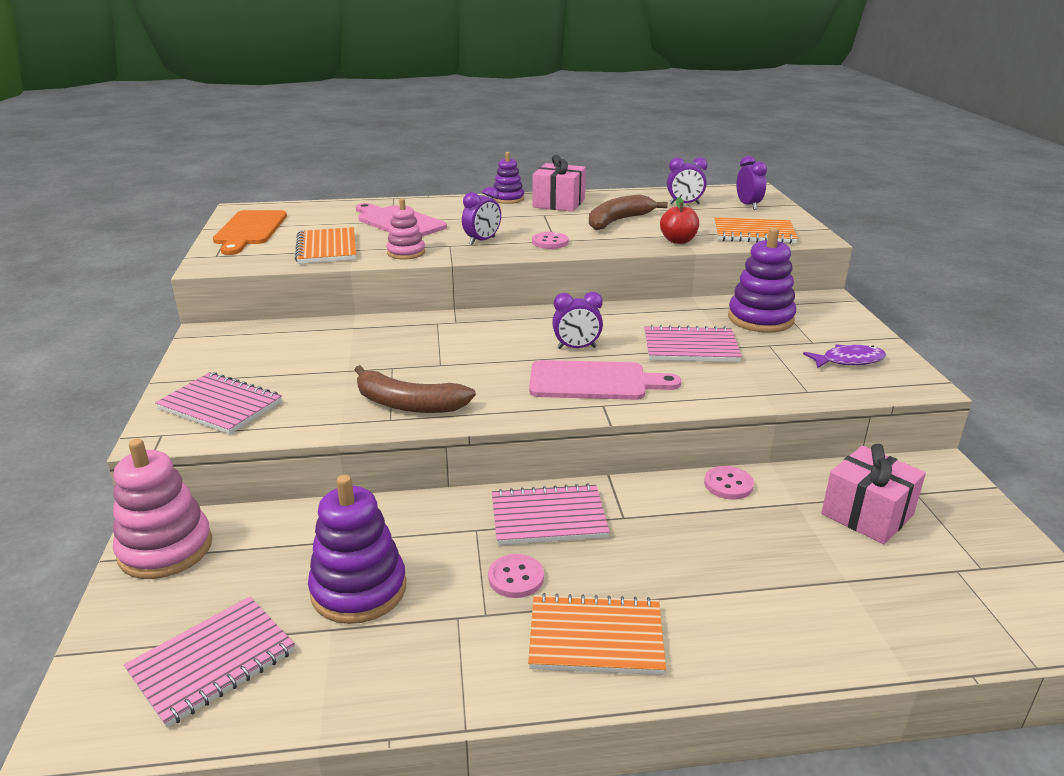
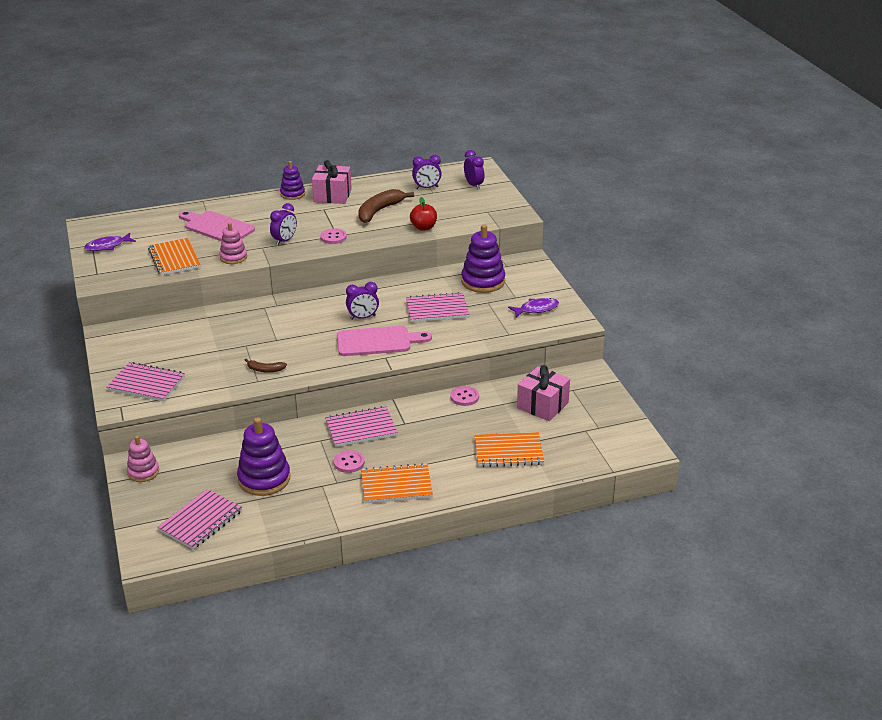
camera: 10 degrees left, 5 degrees up
(165, 549) = (143, 472): pink stacking toy -> pink stacking toy, size x0.61
(250, 230) = (107, 246): orange cutting board -> purple fish
(408, 404) = (265, 370): brown banana -> brown banana, size x0.52
(754, 233) = (476, 215): orange notebook -> orange notebook (508, 452)

